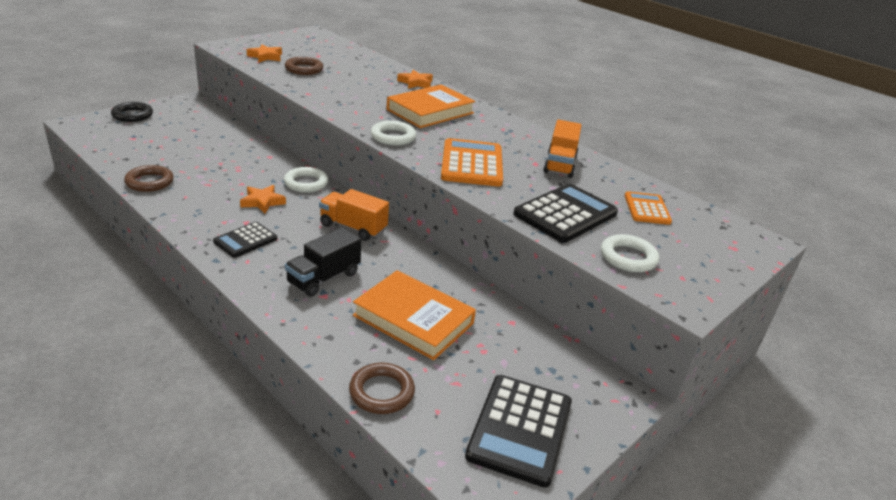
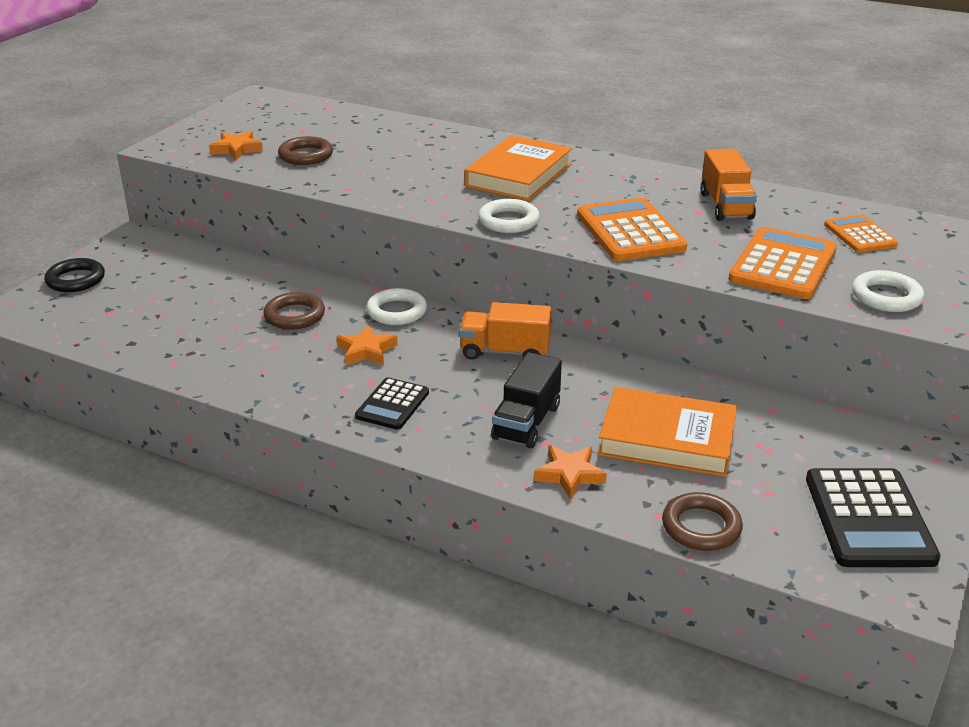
camera: 15 degrees left, 0 degrees up
(149, 182) = (197, 365): brown ring -> brown ring (294, 315)
(416, 83) = (463, 139): orange star -> orange star (569, 474)
(565, 214) = (783, 265): black calculator -> orange calculator

